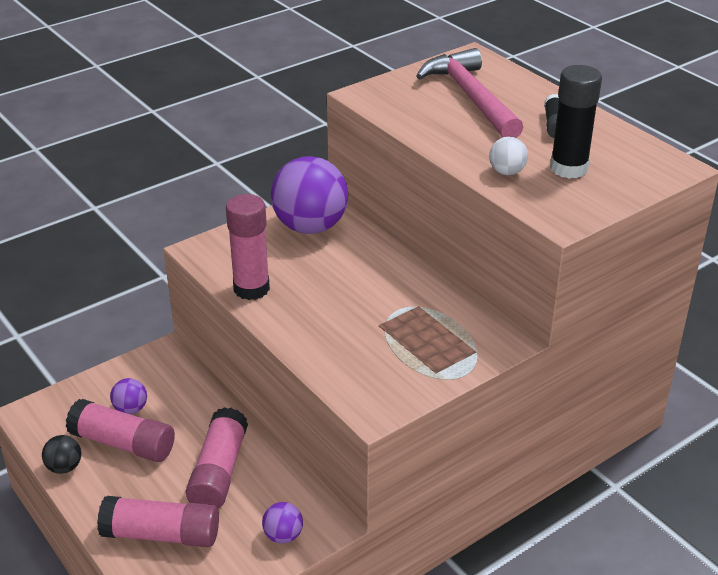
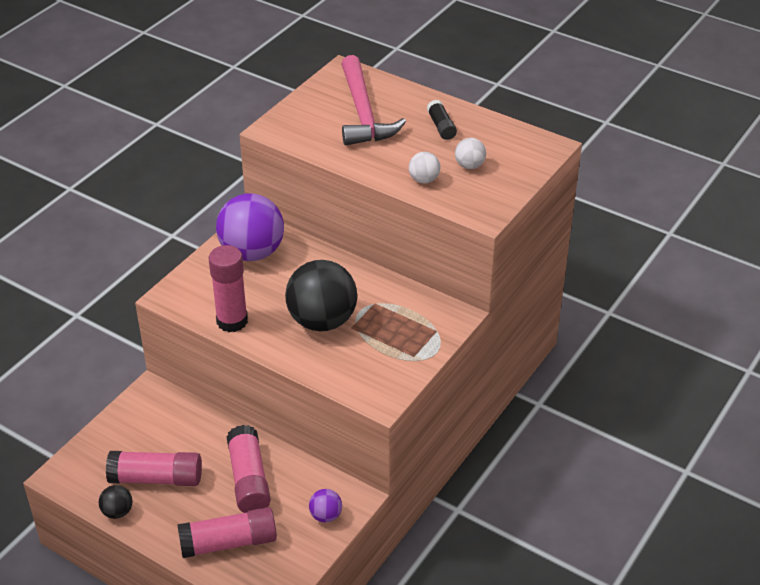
camera: 20 degrees left, 5 degrees up
(130, 409) = (147, 448): purple ball -> none
(349, 311) = (322, 321): none -> black ball
(471, 97) = (363, 113): pink hammer -> pink hammer turned 150 degrees counterclockwise
(568, 168) = (469, 166): black glue stick -> white ball

